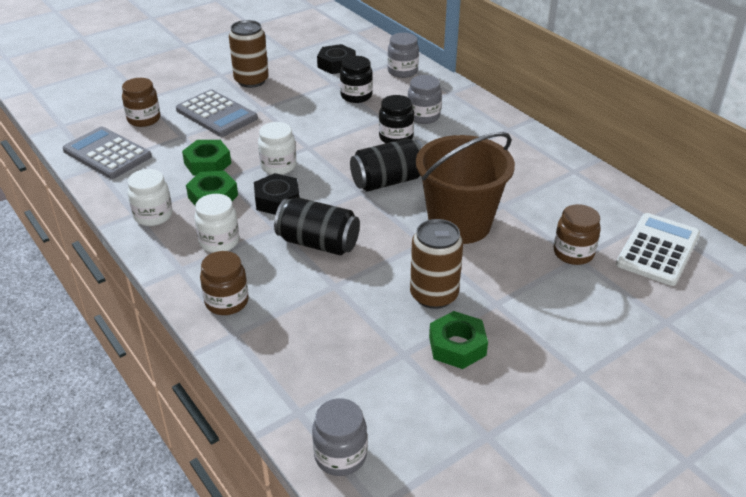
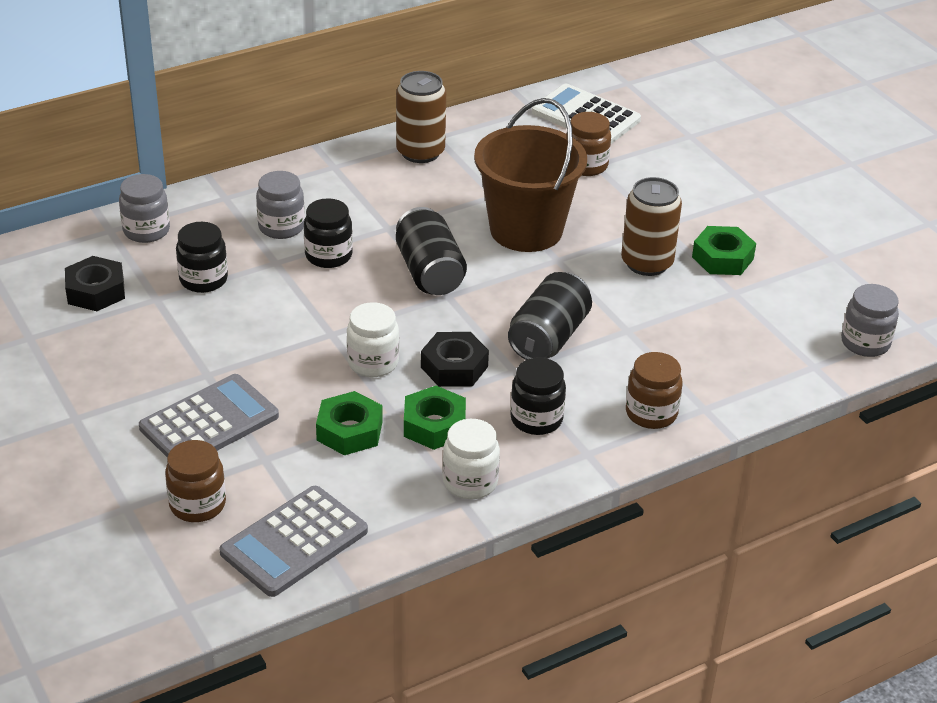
camera: 85 degrees left, 0 degrees up
(219, 242) = (536, 419): white jar -> black jar
(251, 80) = (112, 383): brown can -> brown can (420, 152)

